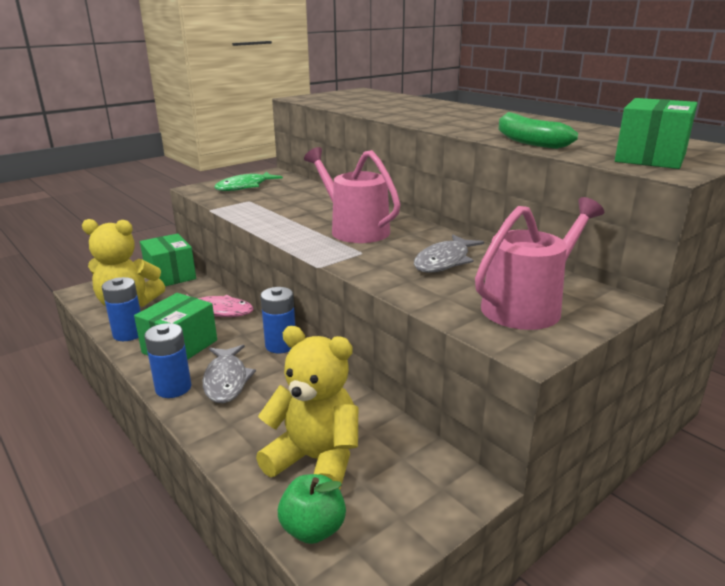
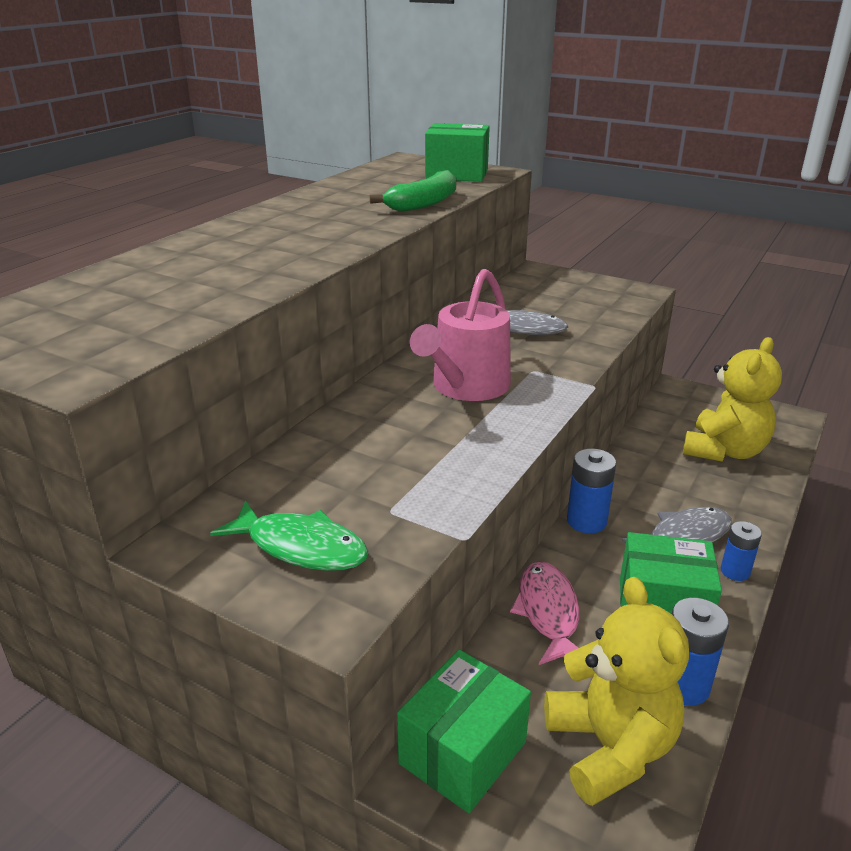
camera: 110 degrees left, 5 degrees up
(173, 388) = (735, 571): blue battery -> blue battery, size x0.66
(313, 529) = (781, 436): green apple -> none
(315, 460) = (724, 451): yellow teddy bear -> yellow teddy bear turned 150 degrees counterclockwise
(528, 306) = (578, 294): pink watering can -> none

